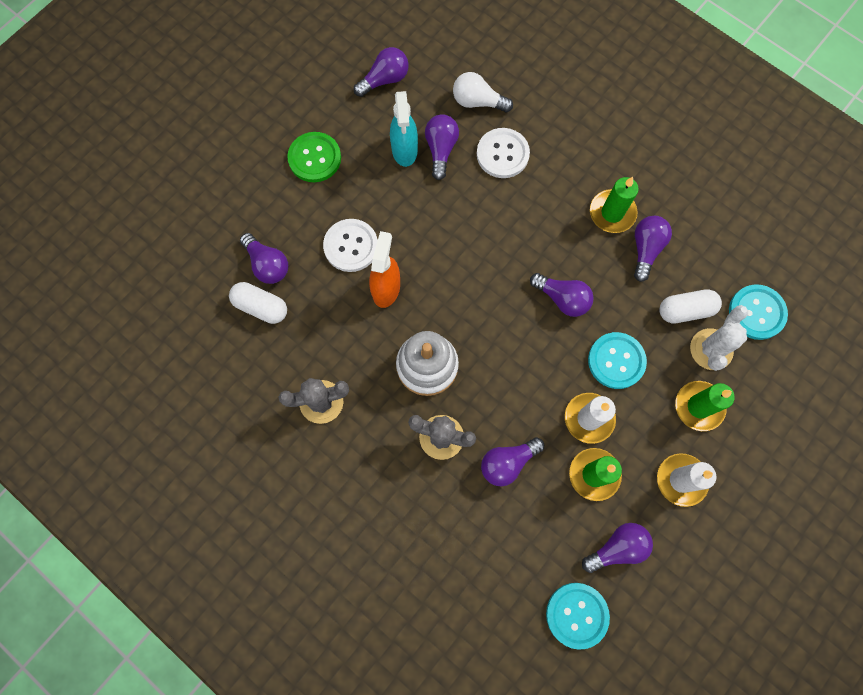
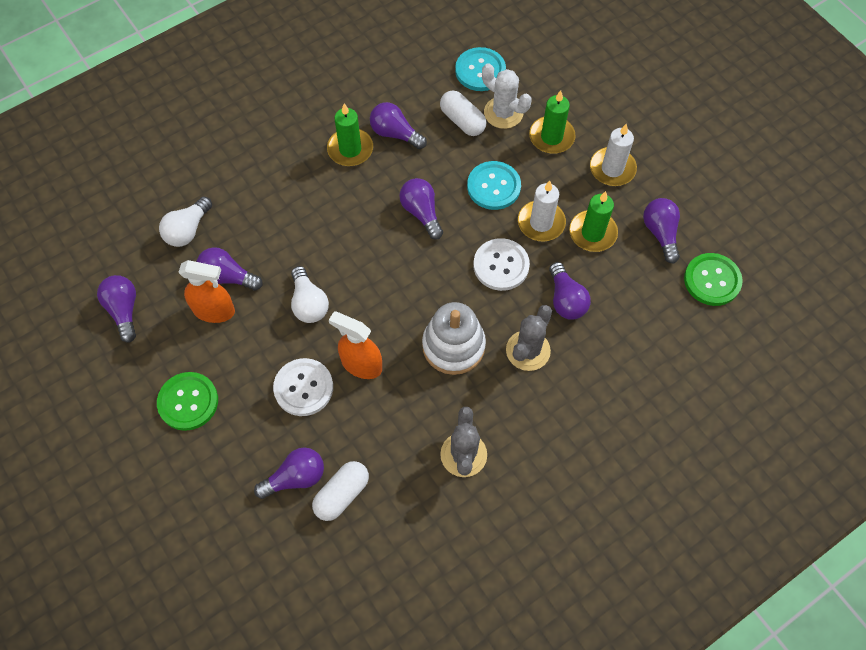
camera: 75 degrees left, 10 degrees down
(404, 150) = (214, 311): turquoise spray bottle -> orange spray bottle
(434, 225) = (309, 303): none -> white light bulb
(502, 154) = (254, 223): white button -> white button (501, 265)
(562, 299) = (421, 212): purple light bulb -> purple light bulb turned 75 degrees counterclockwise
(577, 615) = (712, 280): turquoise button -> green button
(685, 310) = (462, 121): white capsule -> white capsule turned 45 degrees counterclockwise

